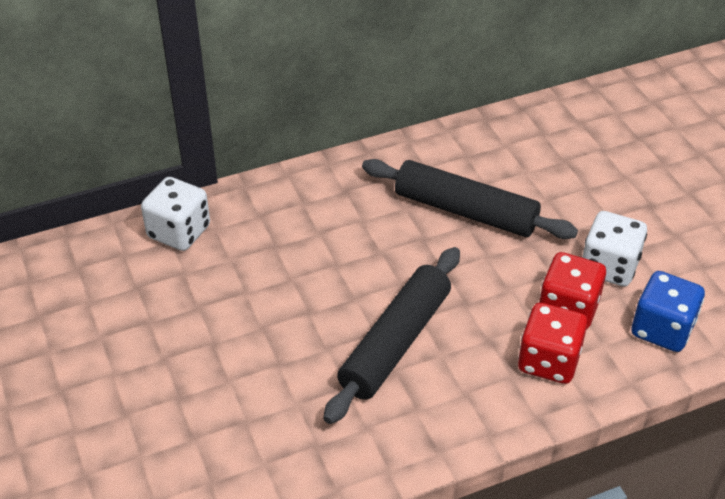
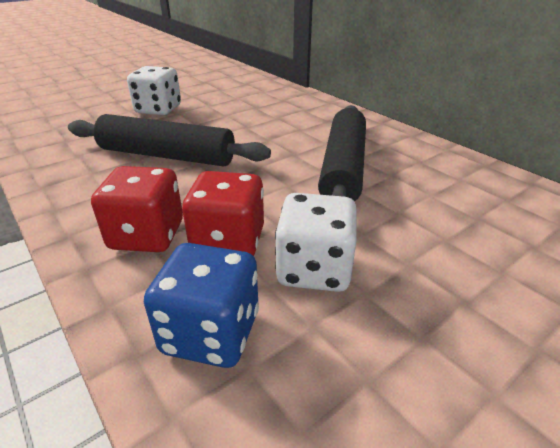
camera: 75 degrees right, 10 degrees down
(179, 232) = (254, 84): white dice -> white dice (158, 109)

